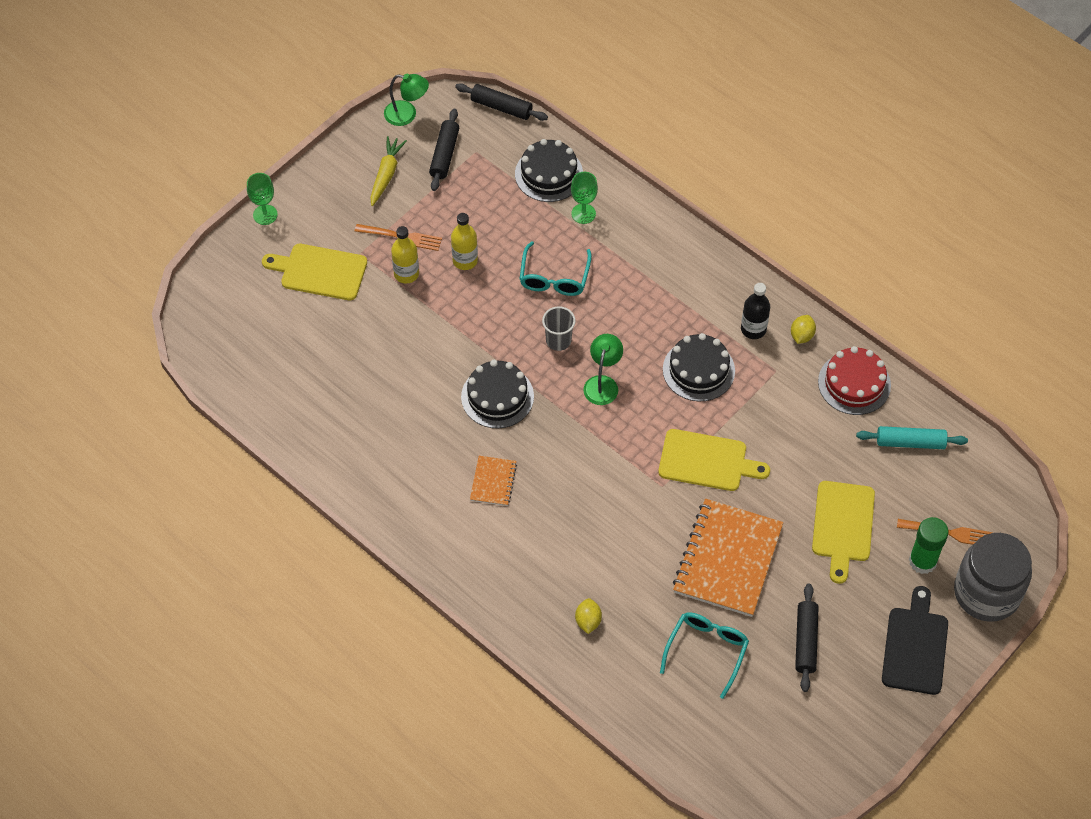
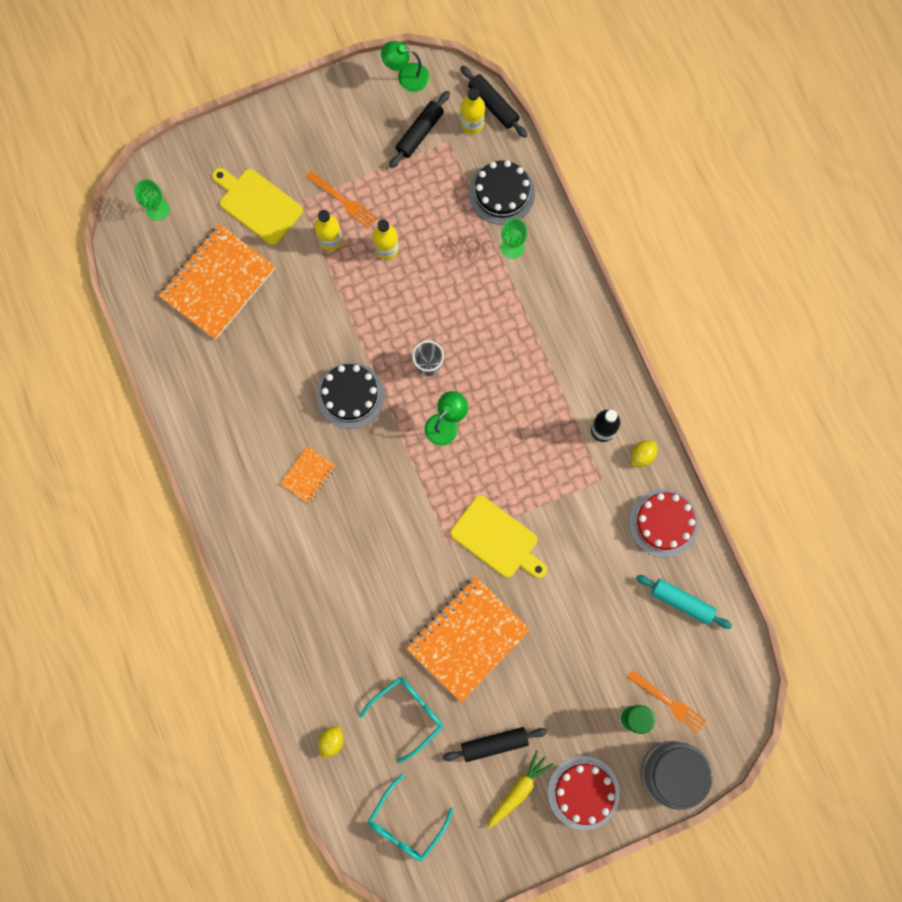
camera: 25 degrees right, 20 degrees up
(265, 215) = (237, 126): green goblet -> green goblet (157, 209)
(315, 352) = (218, 283): none -> orange notebook
(386, 174) = (359, 131): yellow carrot -> yellow carrot (518, 790)
(407, 115) = (406, 76): green lamp -> green lamp turned 150 degrees clockwise
(489, 129) = (472, 123): none -> yellow bottle
(554, 278) = (455, 301): turquoise glasses -> turquoise glasses (405, 824)
(588, 621) = (324, 640): yellow lemon -> yellow lemon (331, 741)
(698, 370) = (534, 448): black cake -> none
(805, 641) = (494, 744): black rolling pin -> black rolling pin turned 45 degrees clockwise
(843, 525) = (581, 653): yellow cutting board -> none
(915, 646) = (583, 792): black cutting board -> red cake

